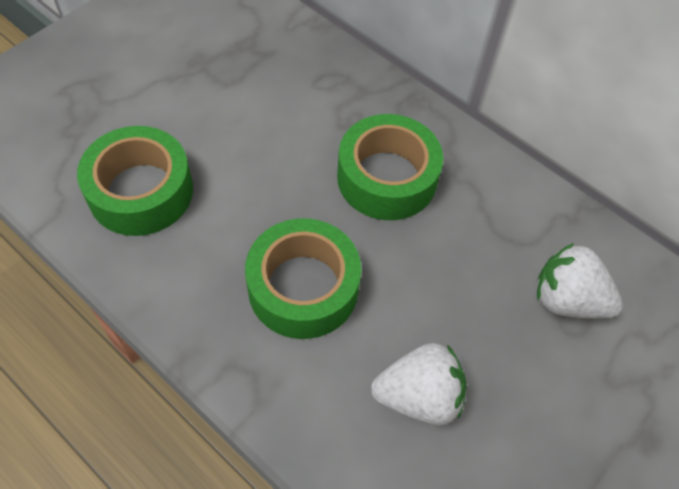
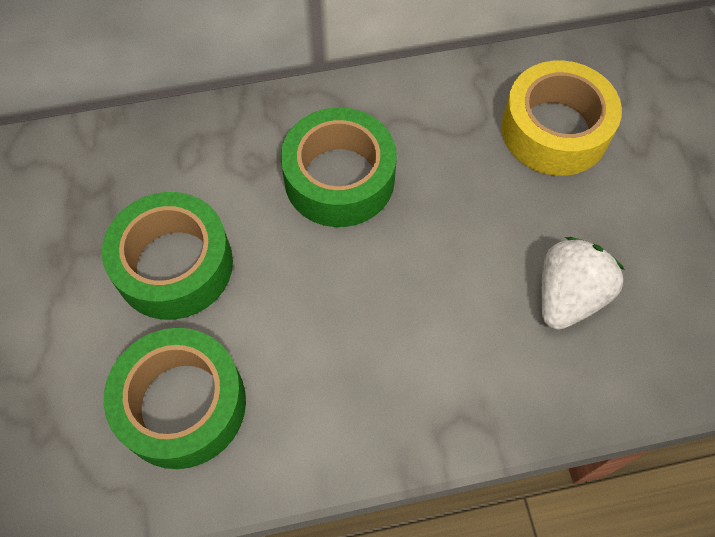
camera: 50 degrees left, 5 degrees up
(303, 287) = (402, 320): green tape -> green tape (174, 265)
(567, 300) = (554, 130): white strawberry -> yellow tape

